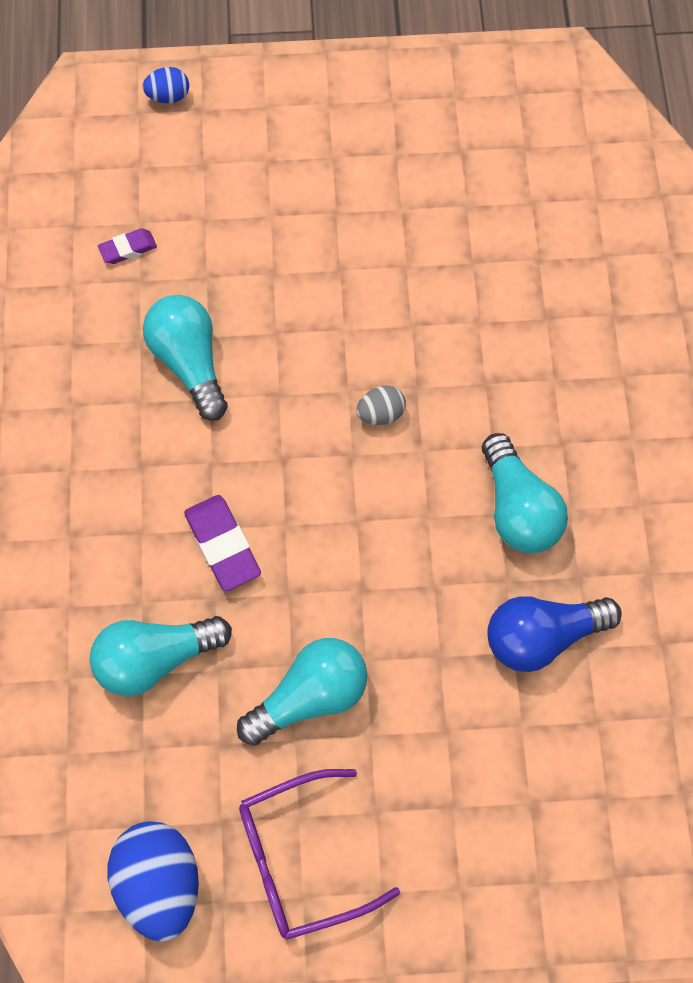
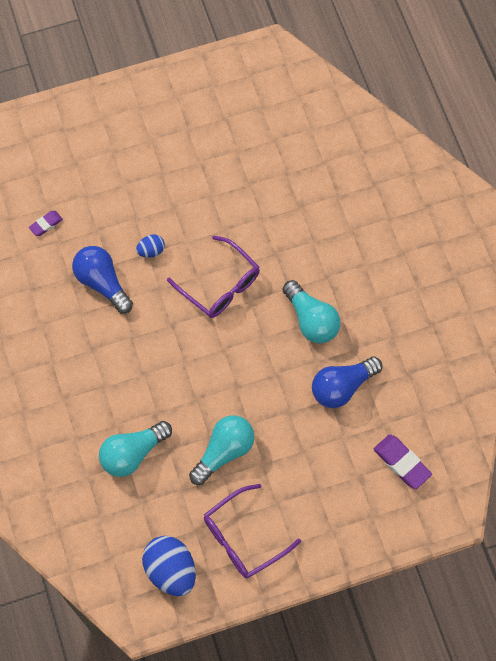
camera: 15 degrees left, 0 degrees up
(168, 96) = (42, 125): blue egg -> blue egg (151, 250)
(189, 362) = (102, 283): turquoise light bulb -> blue light bulb
(223, 545) = (152, 382): purple eraser -> purple eraser (401, 463)
(381, 413) = (220, 285): grey egg -> purple glasses

